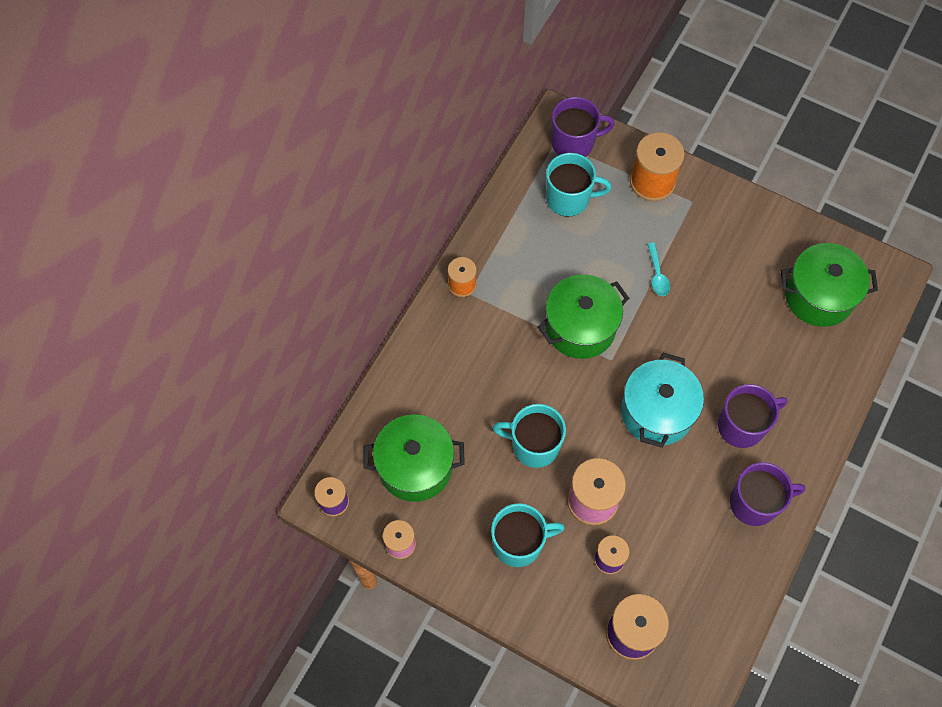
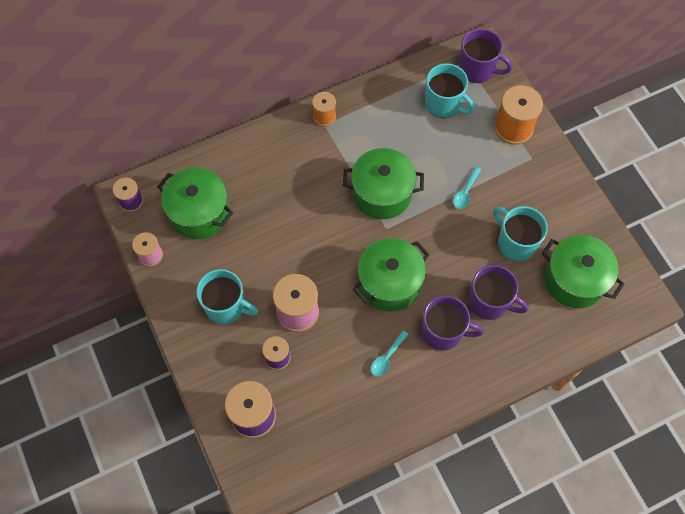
camera: 35 degrees right, 0 degrees up
(534, 445) = (287, 250): turquoise mug -> turquoise mug (515, 243)
(657, 412) = (389, 283): turquoise pot -> green pot
(711, 486) = (387, 357): none -> turquoise spoon
(755, 503) = (409, 389): purple mug -> purple mug (489, 302)

